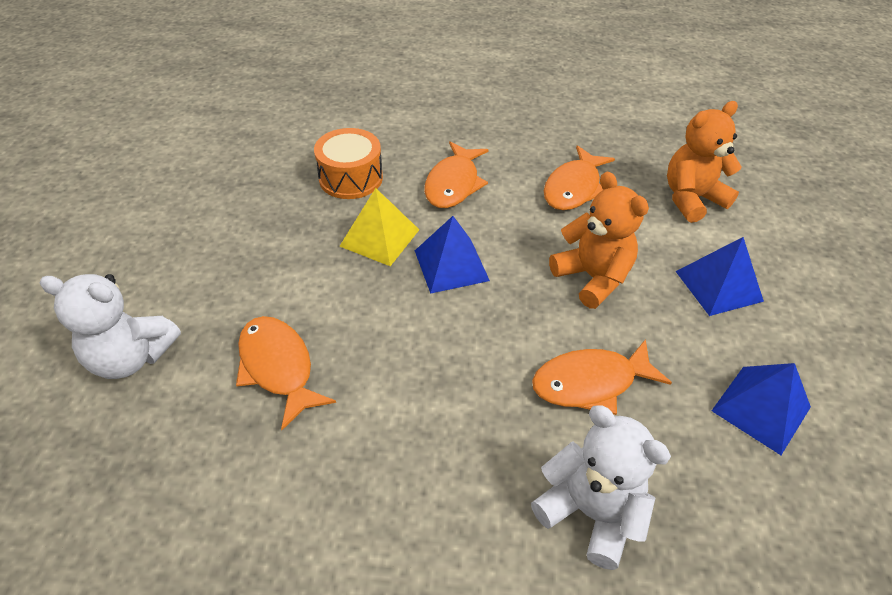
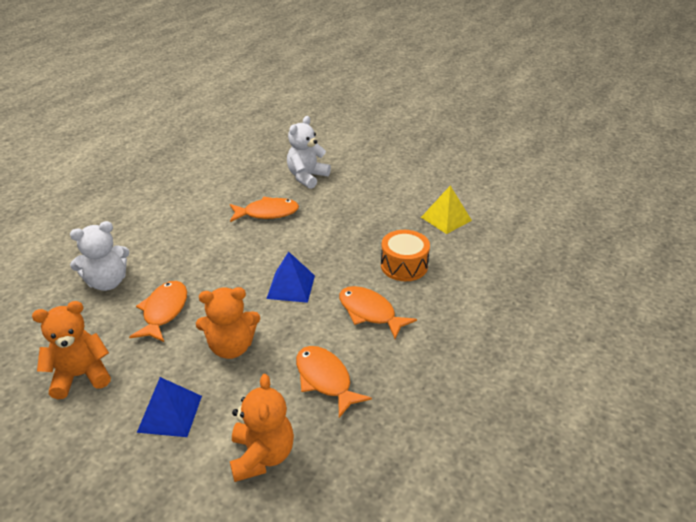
camera: 115 degrees right, 10 degrees down
(379, 237) = (336, 264): yellow pyramid -> yellow pyramid (446, 218)
(761, 408) = (81, 375): blue pyramid -> orange teddy bear

